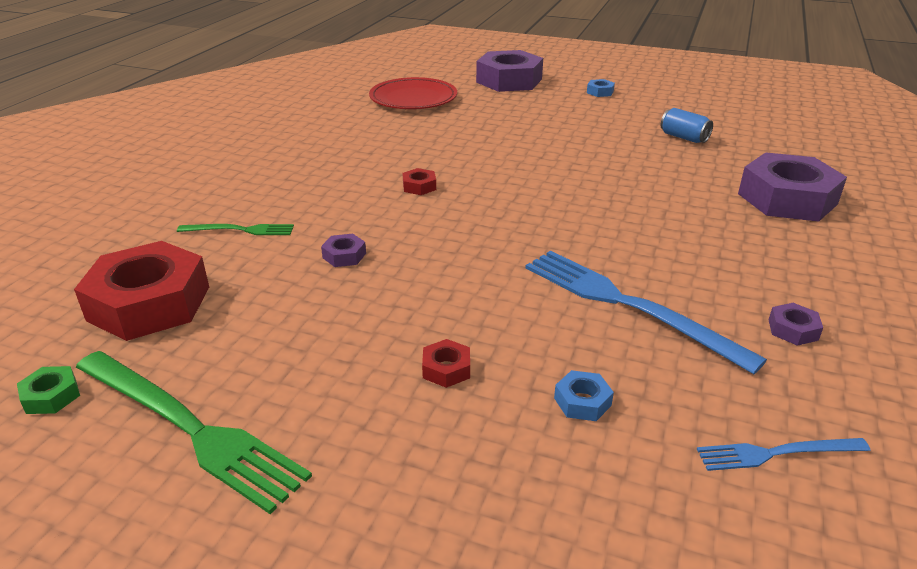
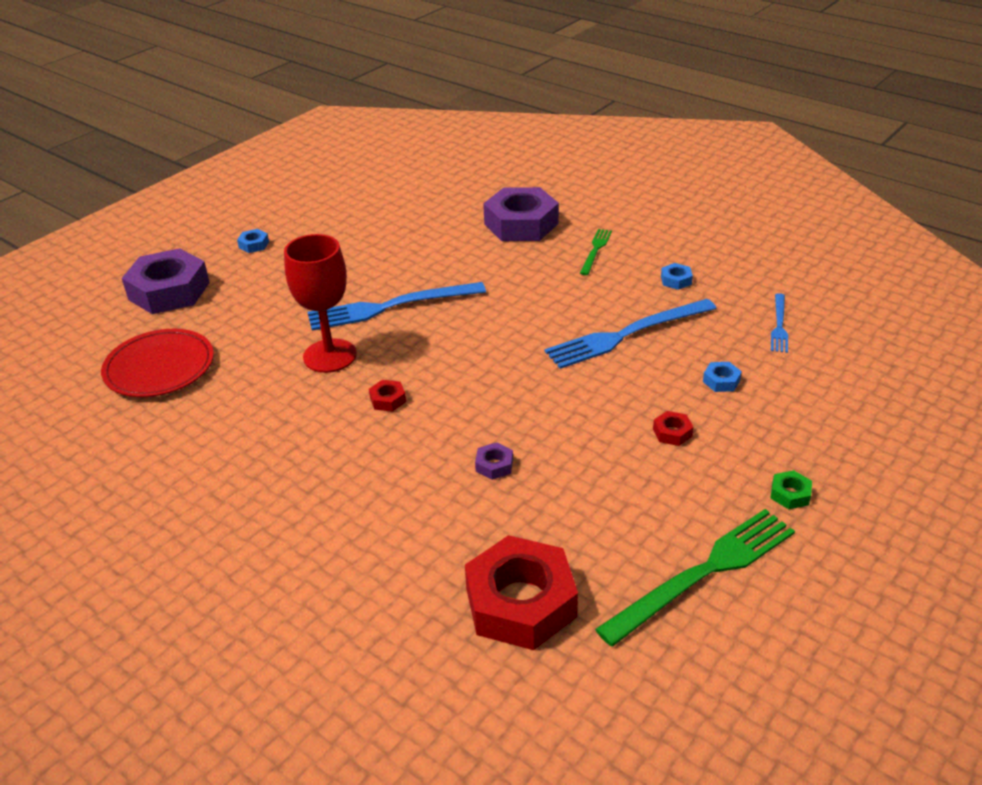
camera: 70 degrees left, 5 degrees up
(51, 396) = (643, 664): green nut -> green nut (790, 494)
(240, 230) = (409, 533): green fork -> green fork (595, 250)
(467, 151) = (330, 356): none -> red goblet
(560, 161) = (390, 307): none -> blue fork
(684, 137) = (390, 232): blue can -> none
(793, 329) = (676, 280): purple nut -> blue nut

